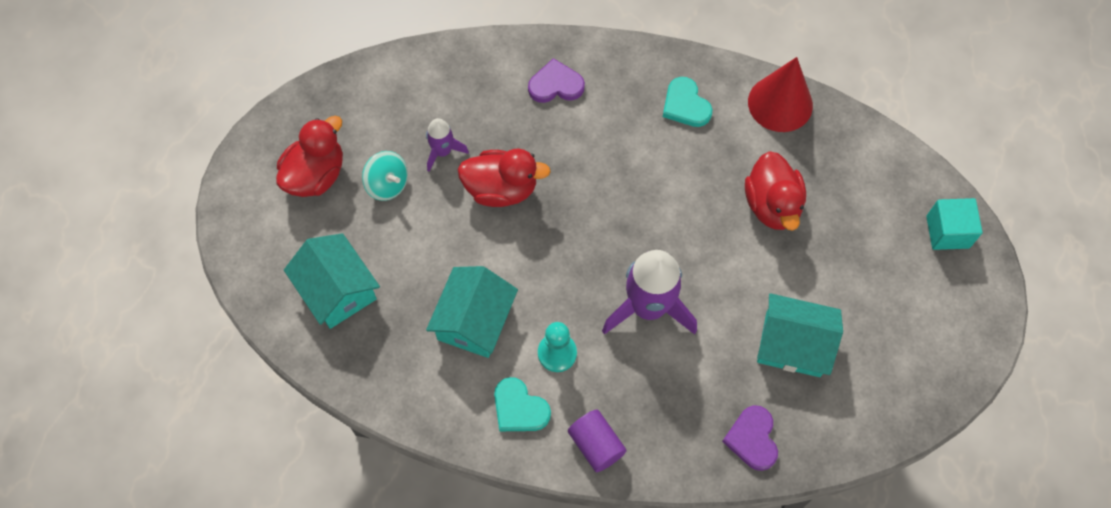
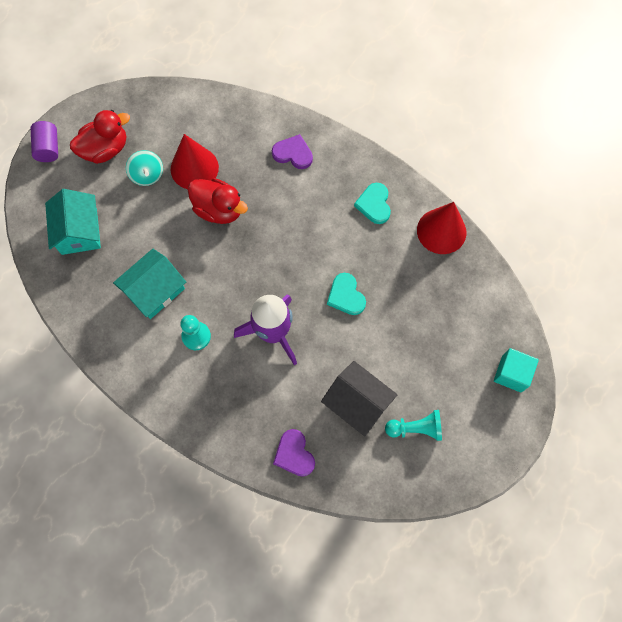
camera: 25 degrees right, 5 degrees up
(443, 151) = (194, 168): purple rocket -> red cone
(519, 408) = (152, 362): turquoise heart -> turquoise heart (346, 296)
(596, 445) = (188, 409): purple cylinder -> purple cylinder (48, 148)
(752, 439) = (294, 454): purple heart -> purple heart turned 45 degrees counterclockwise
(772, 205) = (396, 300): red duck -> none
(793, 344) = (357, 402): turquoise house -> black house
(875, 343) = (415, 428): none -> turquoise pawn

